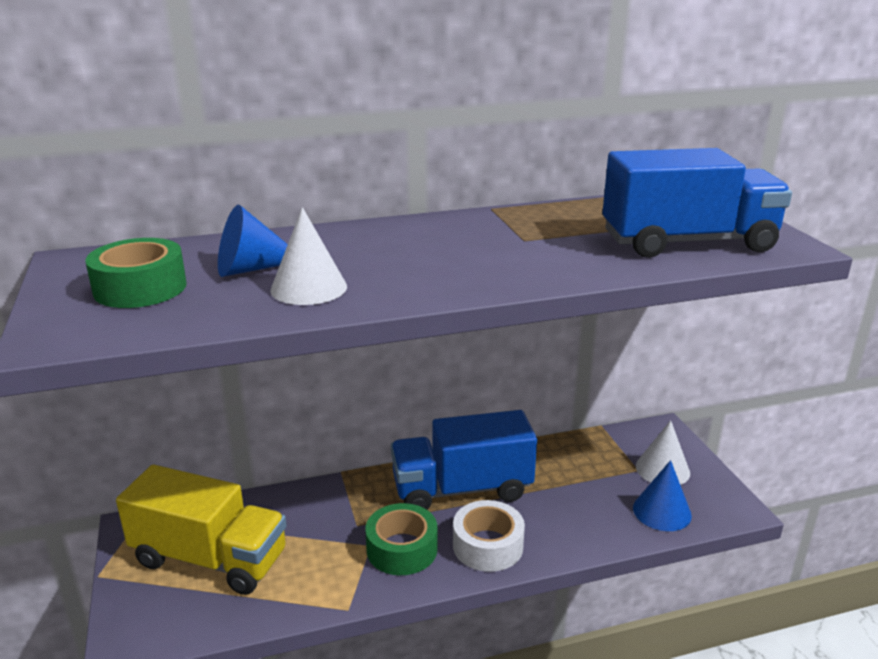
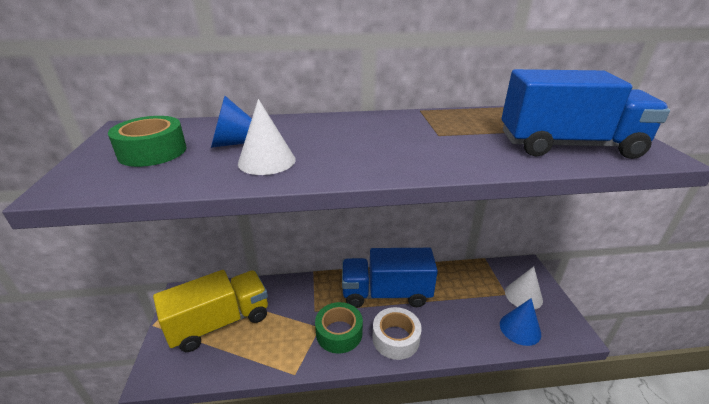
camera: 10 degrees right, 5 degrees up
(210, 558) = (220, 322): yellow truck -> yellow truck turned 60 degrees counterclockwise

